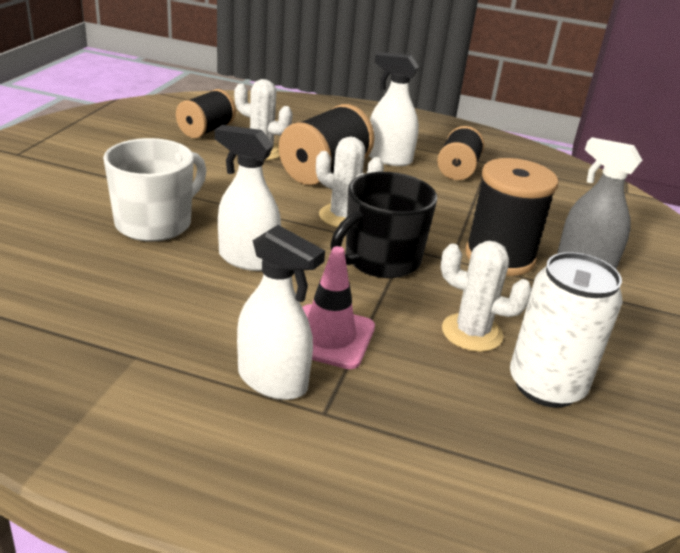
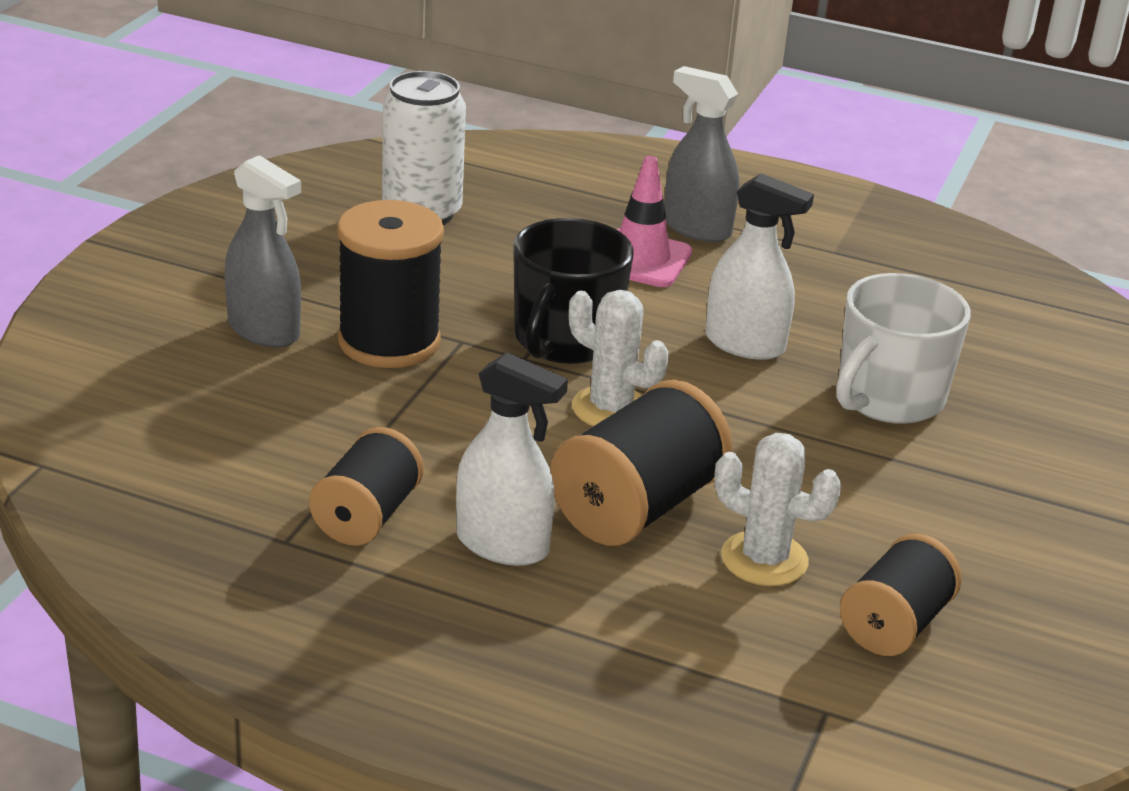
camera: 175 degrees left, 0 degrees up
(272, 380) = (697, 228): white spray bottle -> grey spray bottle
(380, 260) = (565, 340): black mug -> black mug turned 150 degrees clockwise
(472, 333) = (477, 257): white cactus -> none

